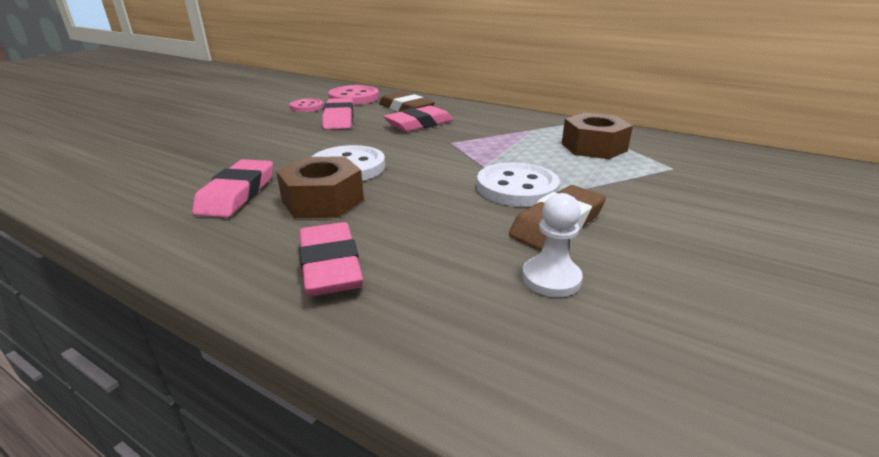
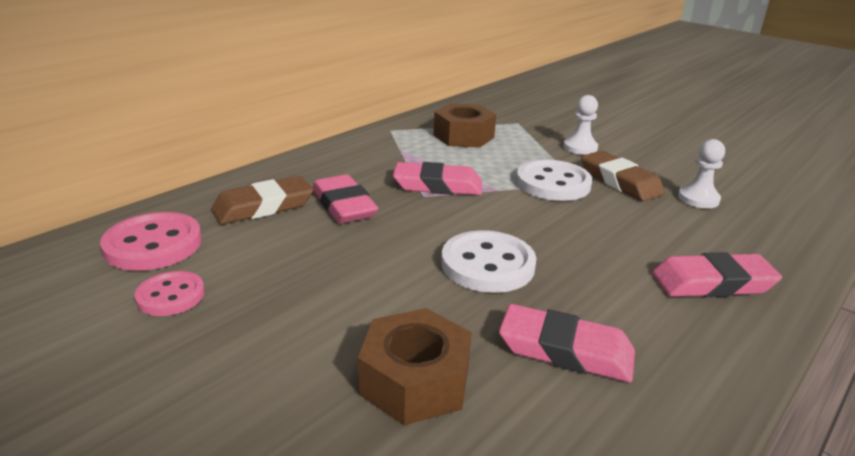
camera: 80 degrees left, 0 degrees up
(323, 201) = (583, 284): brown nut -> brown nut (415, 380)
(339, 119) = (274, 264): pink eraser -> pink eraser (438, 185)
(640, 202) = (580, 148): none -> white pawn

